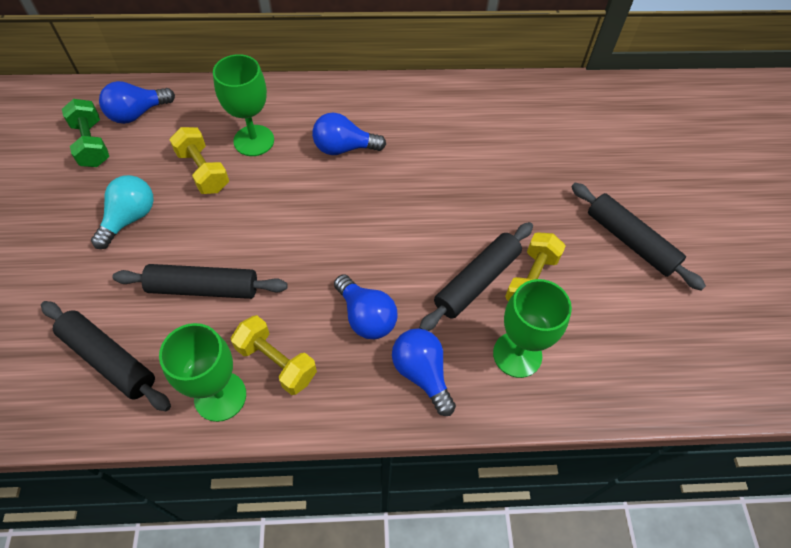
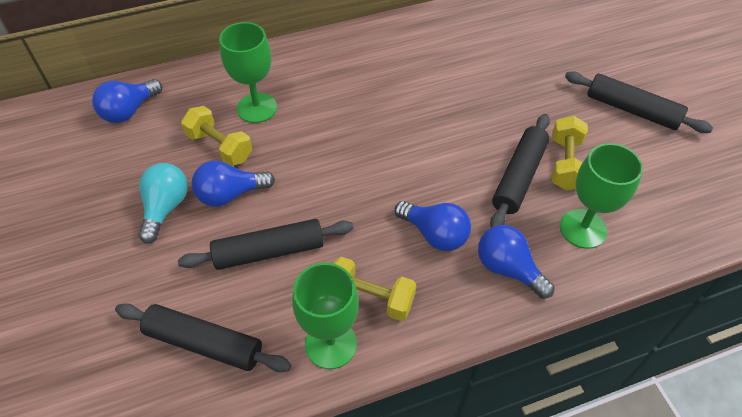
camera: 15 degrees left, 5 degrees down
(92, 144) = (95, 150): green dumbbell -> none
(344, 148) = (345, 94): blue light bulb -> blue light bulb (230, 194)

